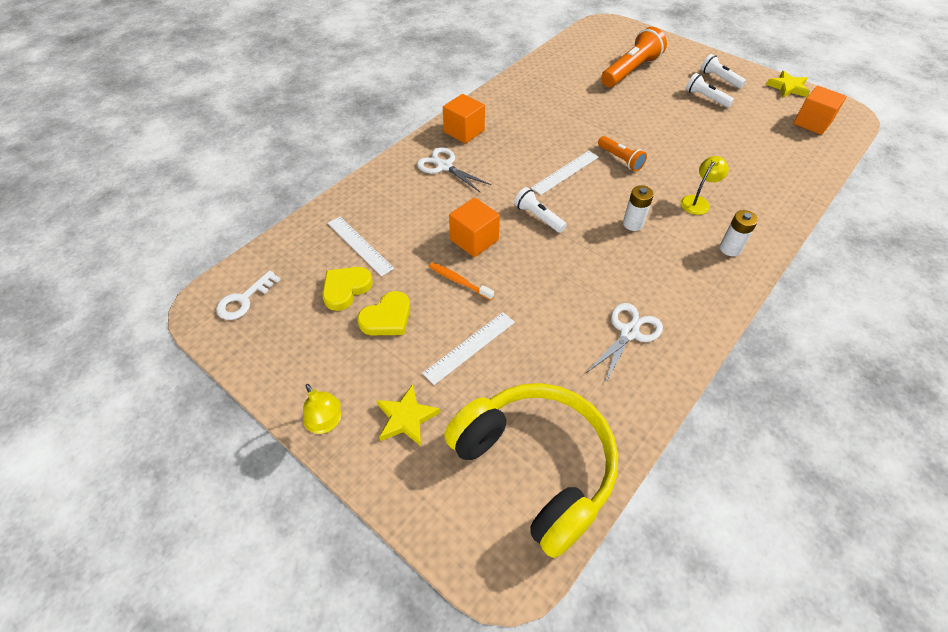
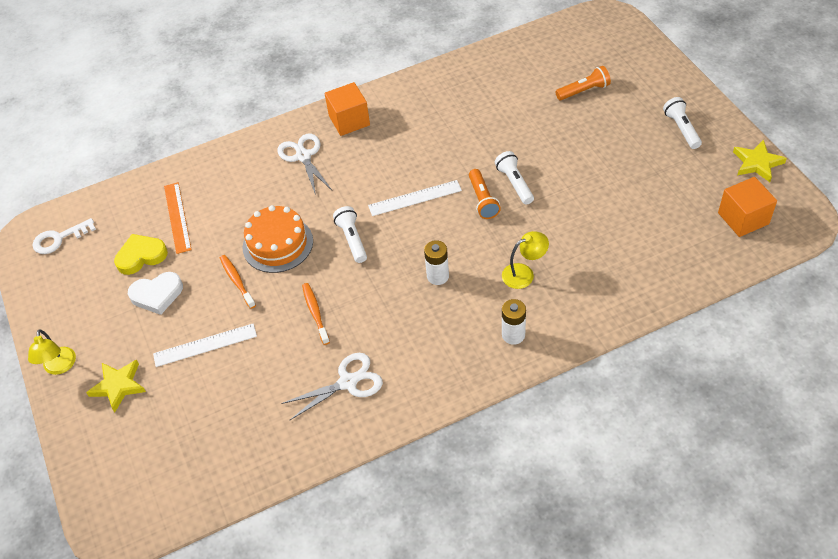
camera: 30 degrees right, 0 degrees up
(359, 245) = (177, 217): white ruler -> orange ruler
(387, 318) = (157, 295): yellow heart -> white heart
(474, 240) = (277, 244): orange cube -> orange cake
(535, 467) = (187, 463): yellow headphones -> none
(553, 285) = (315, 313): none -> orange toothbrush
(631, 71) = (584, 91): orange flashlight -> orange flashlight, size x0.56
(705, 98) = (642, 150): white flashlight -> white flashlight (514, 183)

